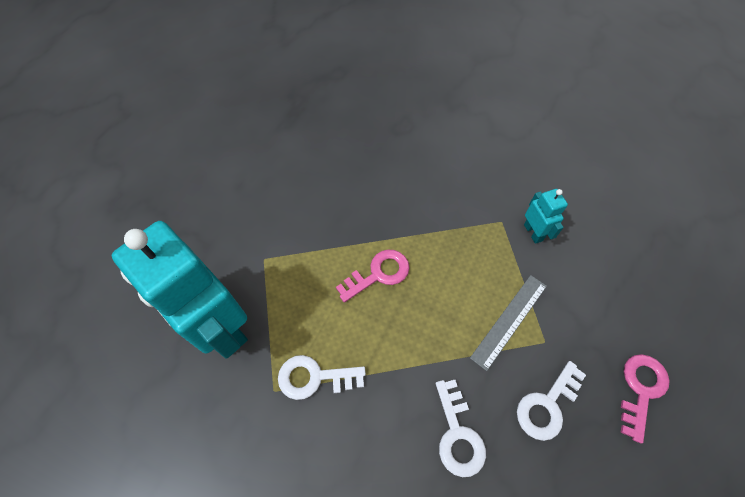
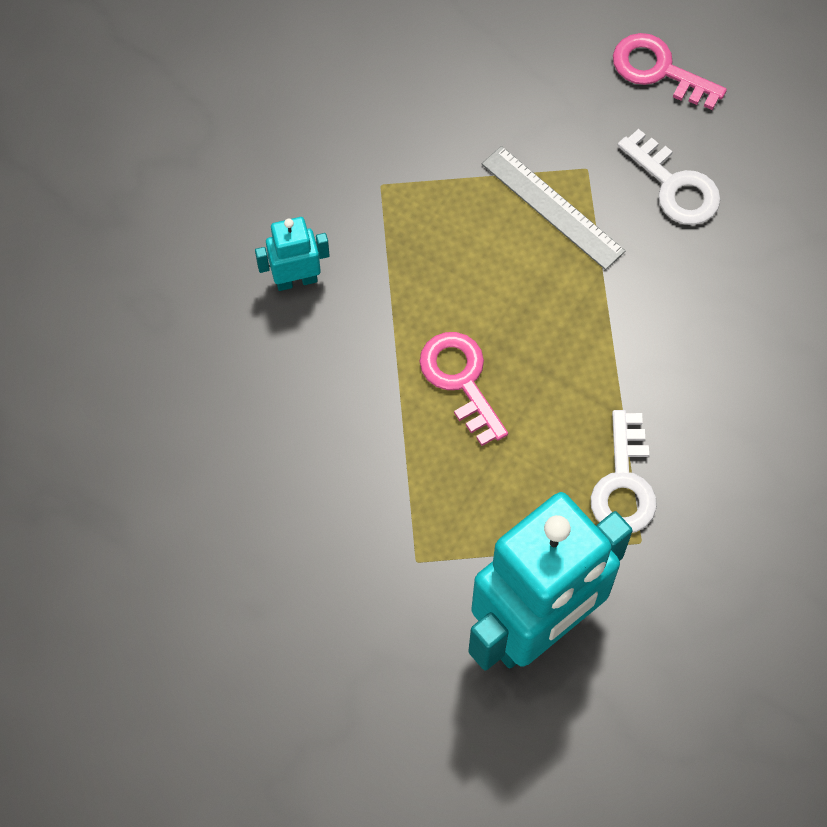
camera: 85 degrees left, 5 degrees up
(458, 434) = (709, 301): white key -> none
(533, 232) = (406, 143): turquoise robot -> turquoise robot (296, 280)

